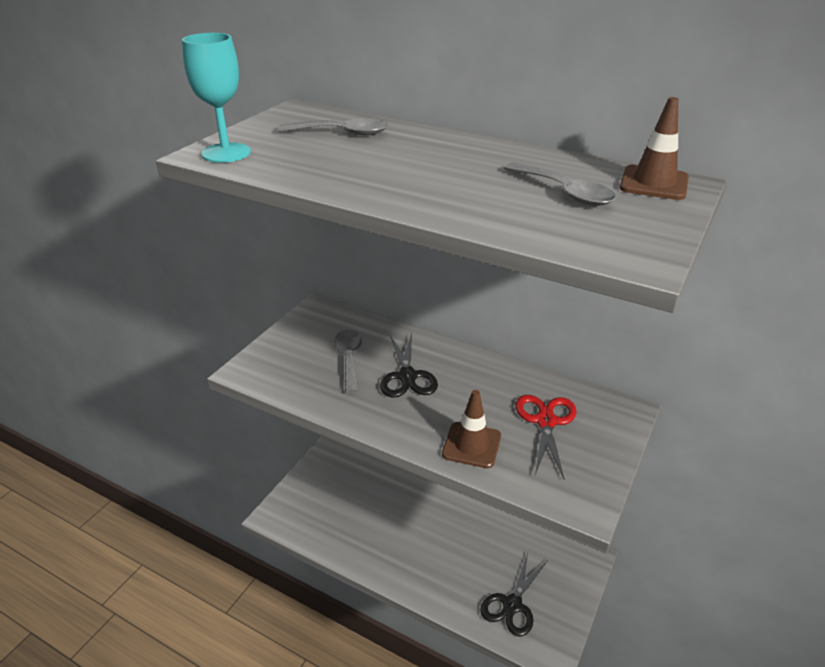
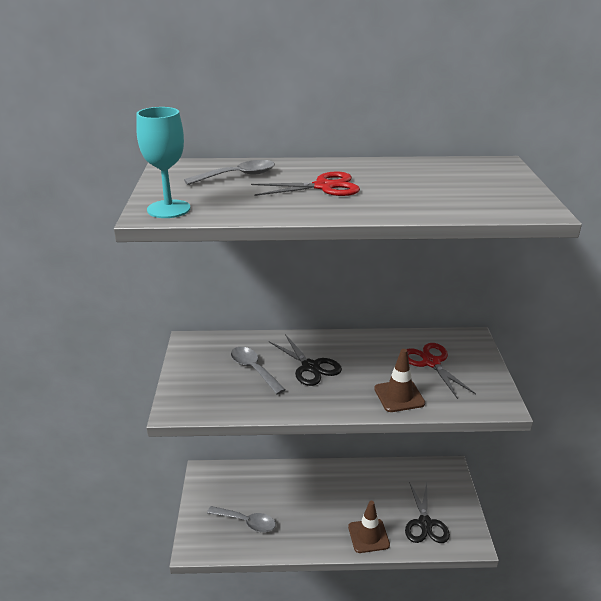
camera: 30 degrees left, 5 degrees down
(412, 165) = (324, 187): none -> red scissors
(564, 192) = (445, 183): grey spoon -> grey spoon (246, 522)
(654, 183) = (485, 166): brown traffic cone -> brown traffic cone (368, 536)

